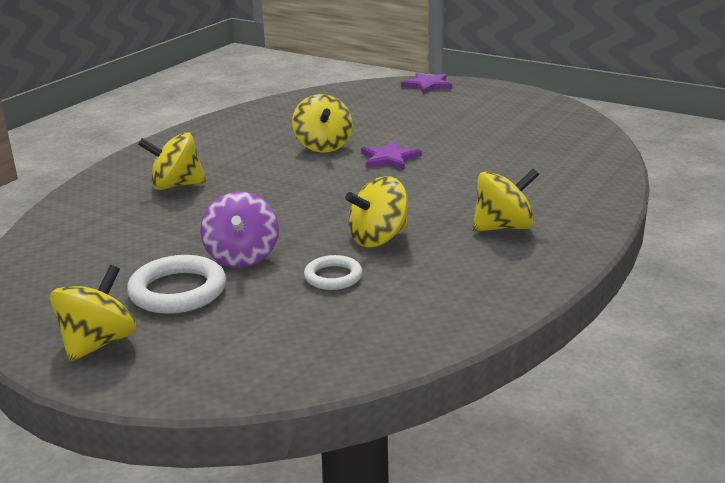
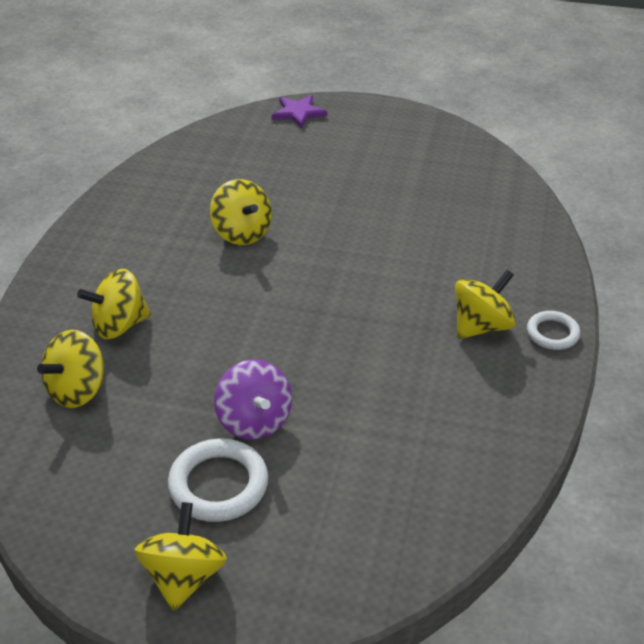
camera: 20 degrees left, 15 degrees up
(333, 277) = (359, 430): white ring -> white ring (552, 333)
(378, 238) = (373, 366): yellow spinning top -> yellow spinning top (77, 390)
(389, 158) = (321, 242): purple star -> none

